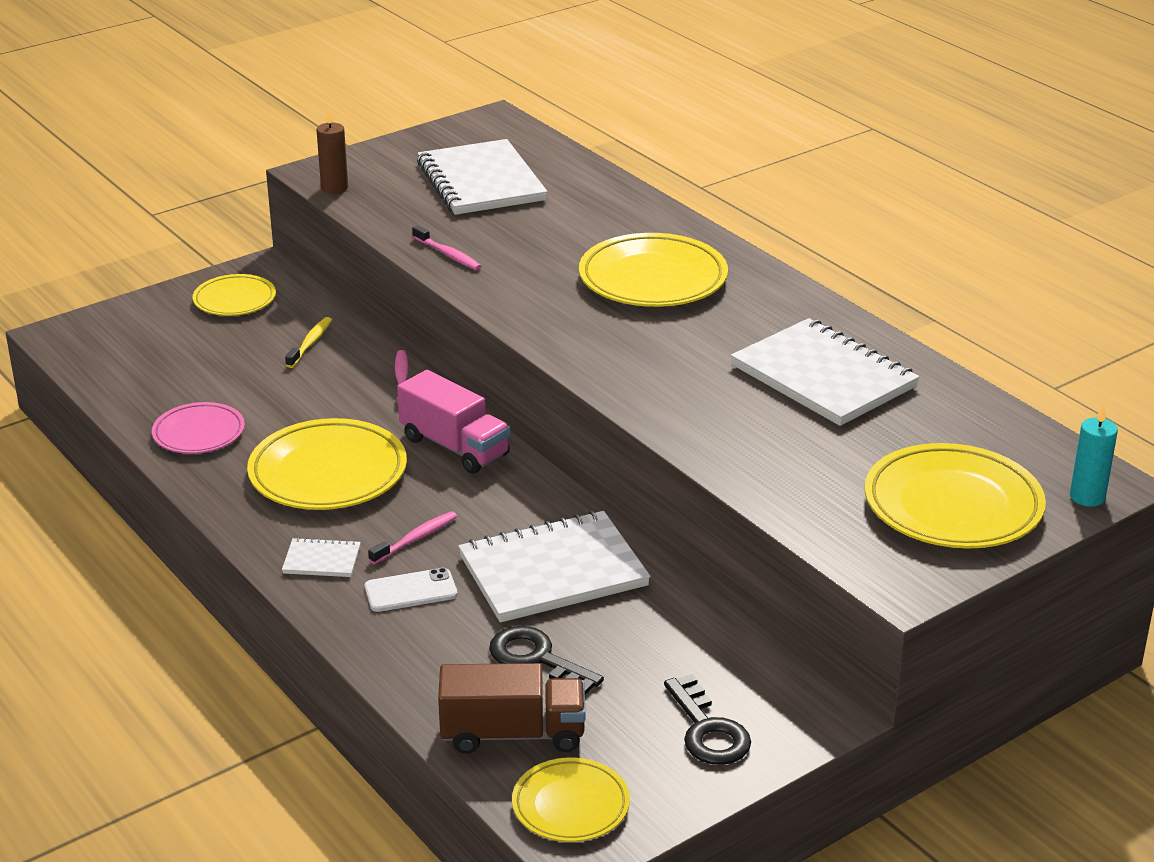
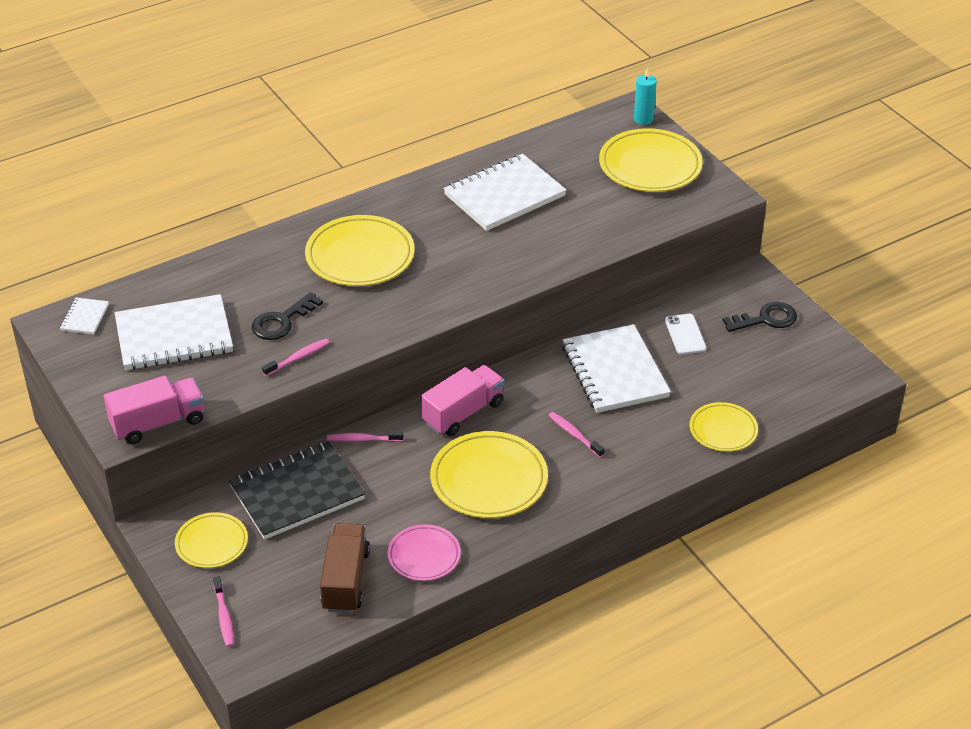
camera: 85 degrees left, 10 degrees up
(125, 317) = (224, 617): none -> pink toothbrush
(310, 343) = (297, 493): yellow toothbrush -> black notebook
(322, 560) = (596, 482): white notebook -> white notebook (84, 317)
(334, 188) = (158, 423): brown candle -> pink truck
(411, 591) = (633, 438): white phone -> white phone (685, 334)
(513, 734) = (772, 396): brown truck -> brown truck (345, 580)
(537, 659) = (703, 383): black key -> black key (282, 321)
(570, 805) = (831, 376): yellow plate -> yellow plate (723, 430)

